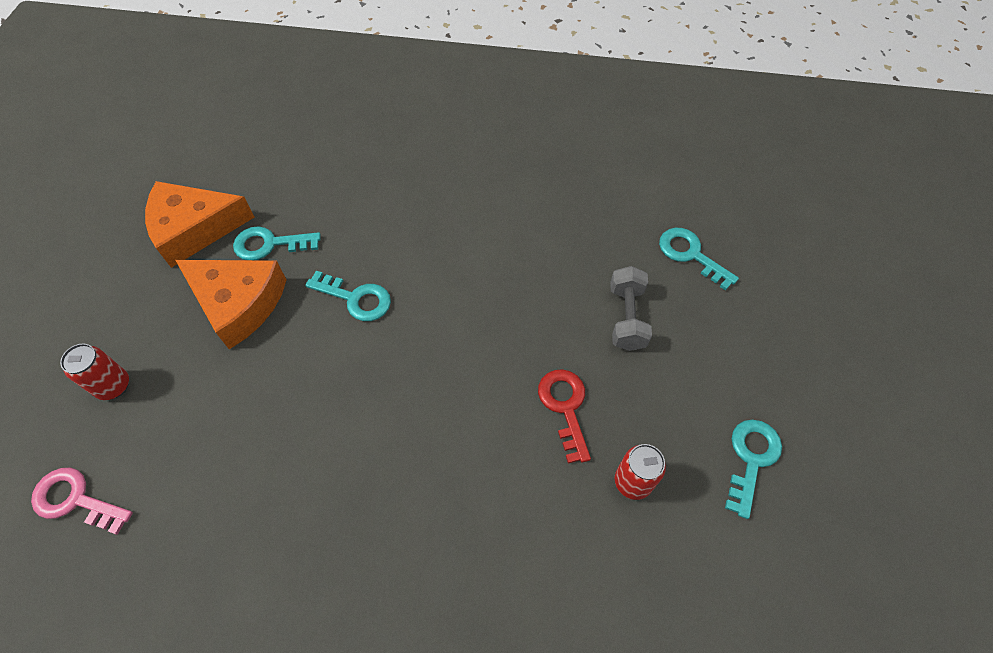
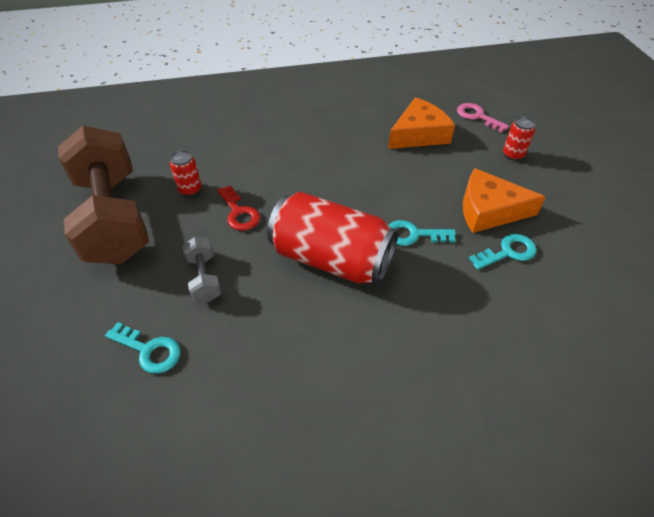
camera: 160 degrees right, 10 degrees down
(75, 500) = (477, 116): pink key -> pink key turned 135 degrees counterclockwise
(194, 229) = (573, 246): orange cheese -> orange cheese (419, 134)
(470, 297) = (331, 259): none -> red can
(751, 459) = (114, 218): turquoise key -> brown dumbbell

